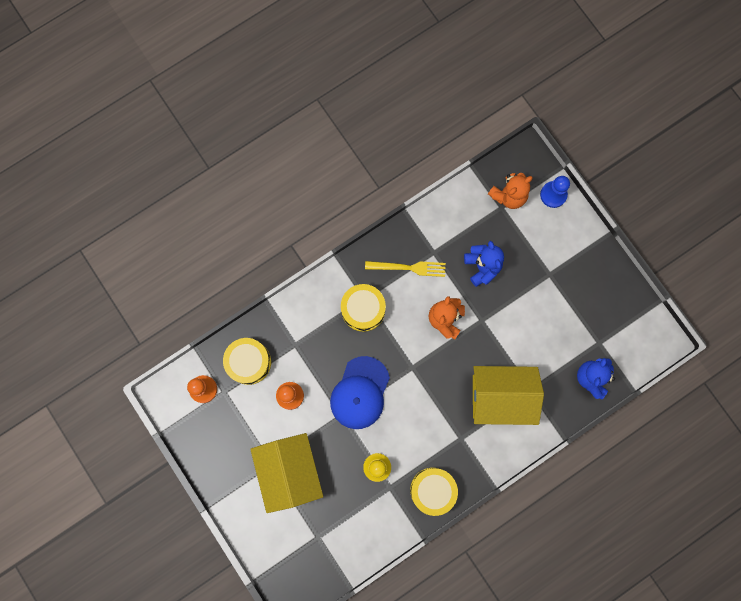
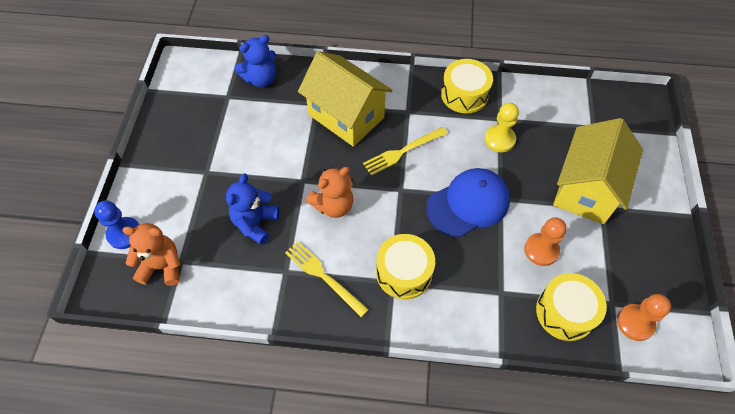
camera: 140 degrees left, 20 degrees down
(436, 399) = (402, 151): none -> yellow fork

